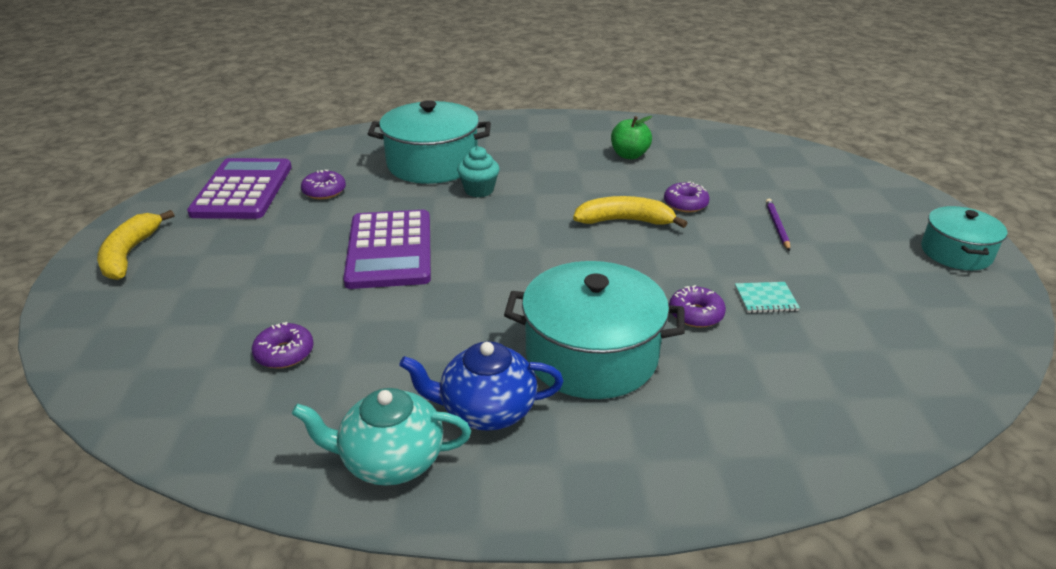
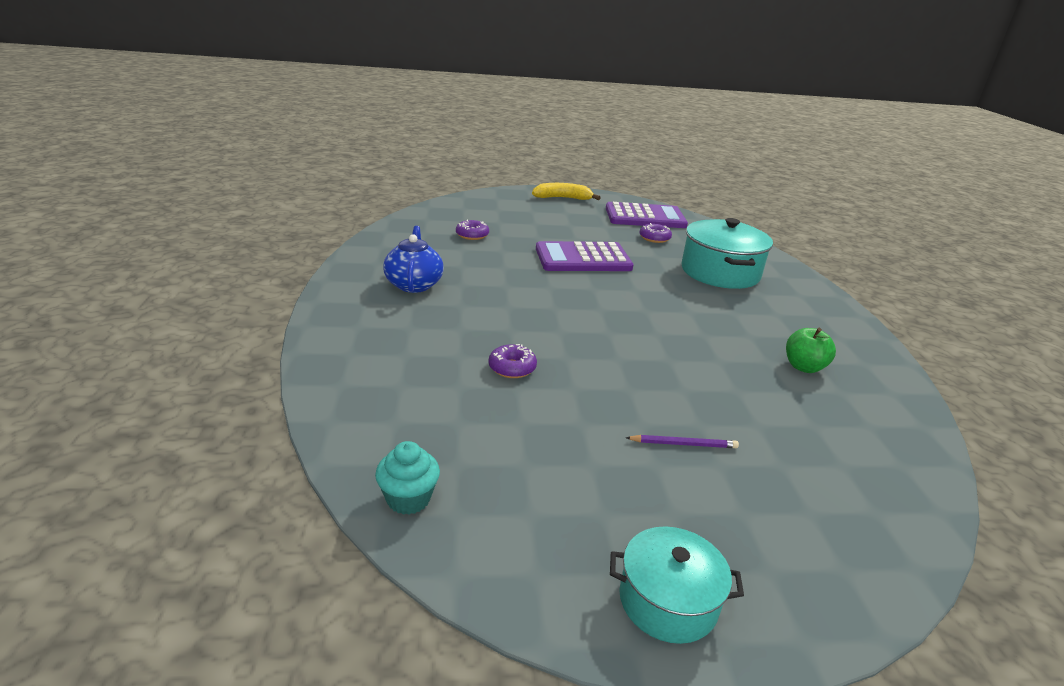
camera: 85 degrees right, 5 degrees down
(391, 460) = (381, 261): turquoise teapot -> none
(479, 190) = (683, 289): turquoise cupcake -> turquoise cupcake (408, 499)
(591, 355) = (462, 320): turquoise pot -> none
(625, 221) = (658, 351): yellow banana -> none
(685, 204) = (707, 389): purple donut -> none
(765, 299) = (537, 409): turquoise notebook -> none

